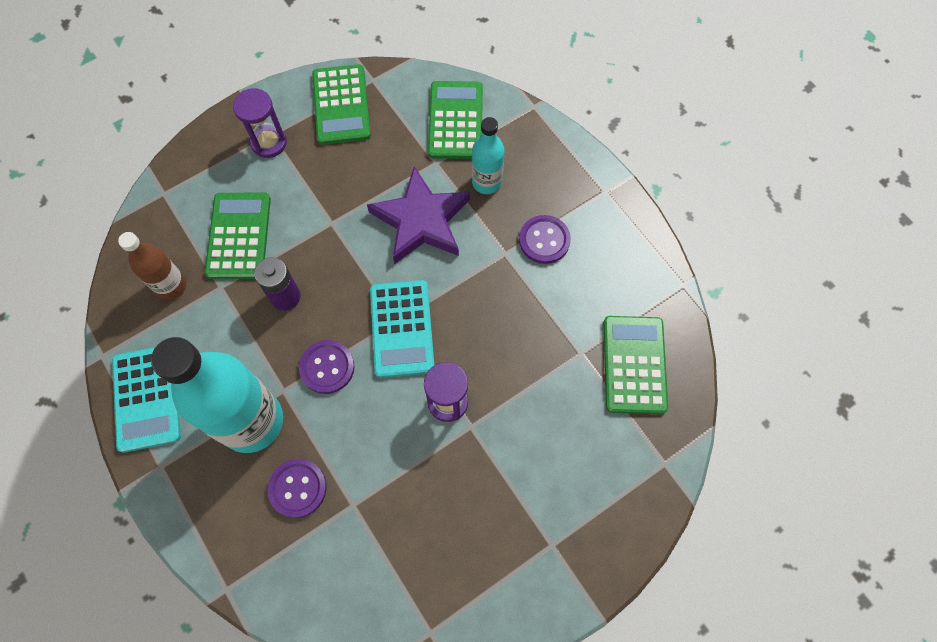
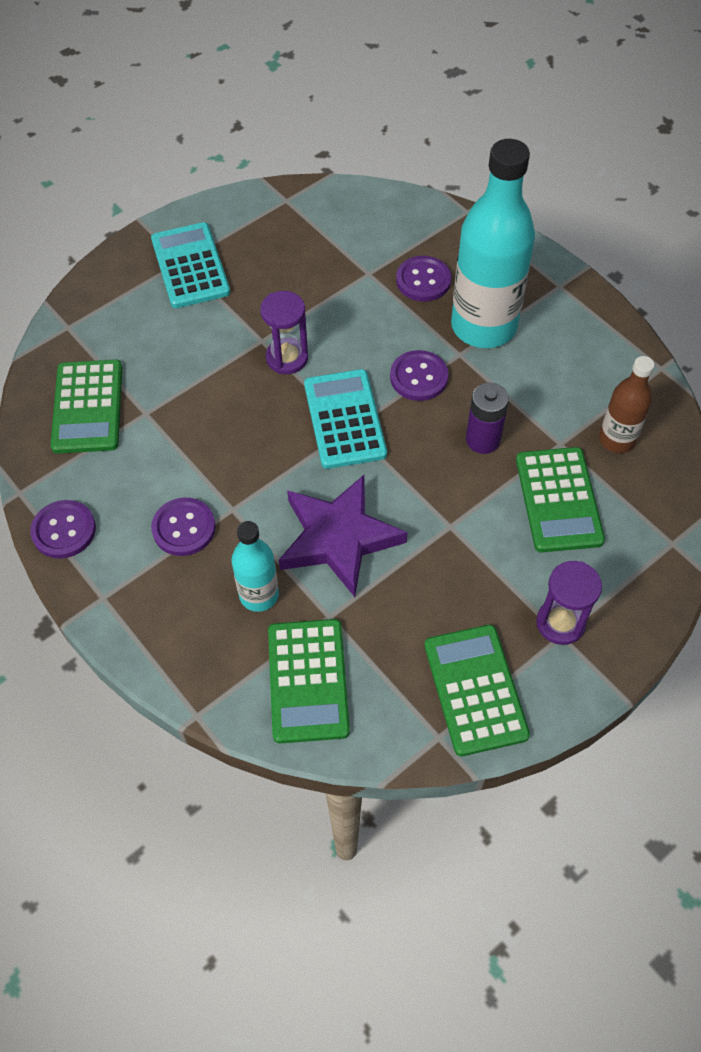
camera: 175 degrees right, 10 degrees down
(147, 398) = (596, 336): turquoise calculator -> turquoise calculator (190, 266)
(641, 247) = (64, 530): none -> purple button

